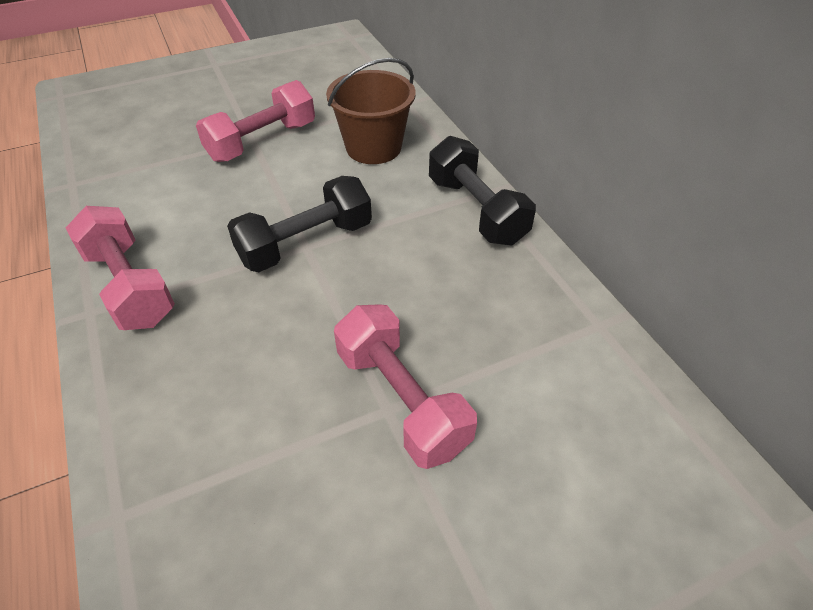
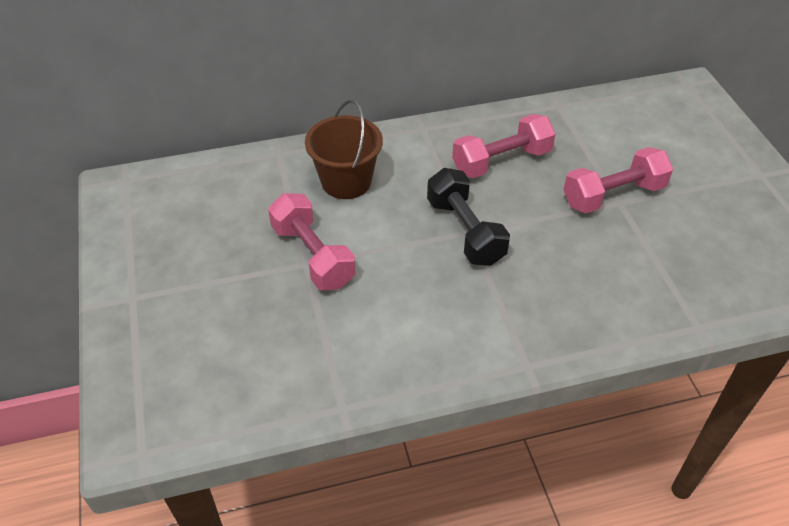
camera: 80 degrees left, 0 degrees up
(130, 286) = (501, 341): pink dumbbell -> pink dumbbell (501, 161)
(476, 210) = (444, 136): black dumbbell -> none

